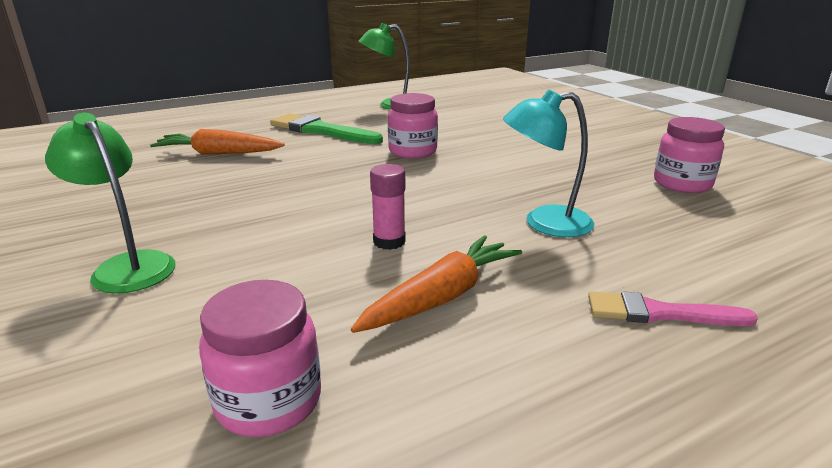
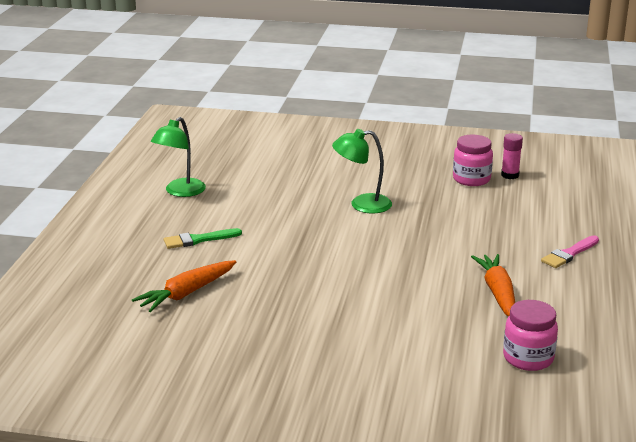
camera: 50 degrees left, 0 degrees up
(127, 266) = (351, 367): green lamp -> green lamp (362, 204)
(321, 131) = (198, 240): green brush -> green brush, size x0.64
(389, 241) = (425, 284): pink glue stick -> pink glue stick (510, 175)
(412, 151) = (301, 226): pink jar -> none
(544, 223) = (463, 236): turquoise lamp -> none

